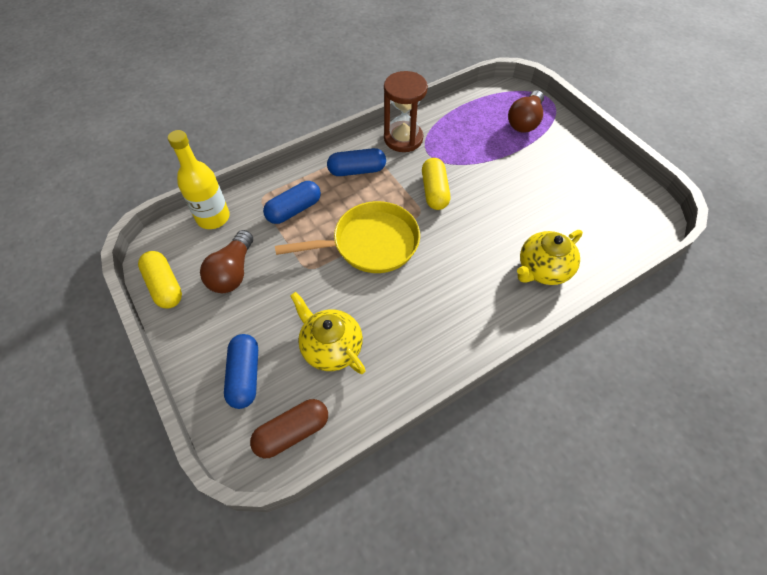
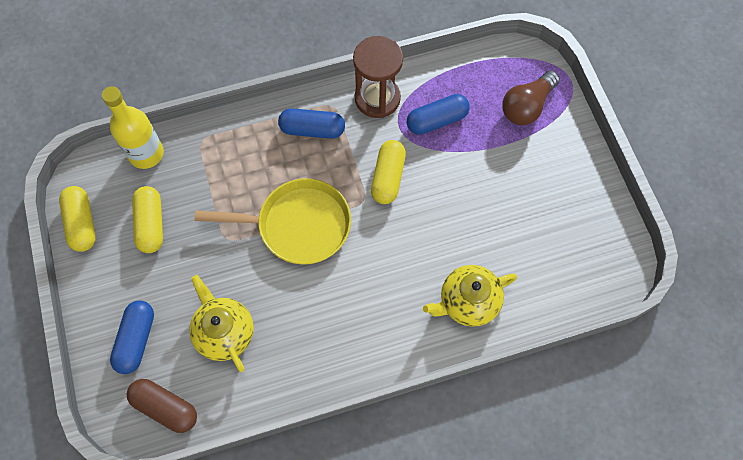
camera: 15 degrees right, 10 degrees up
(232, 272) = (151, 224): brown light bulb -> yellow capsule
(292, 432) = (165, 408): brown capsule -> brown capsule turned 45 degrees clockwise
(294, 210) = (231, 164): blue capsule -> blue capsule (437, 120)

